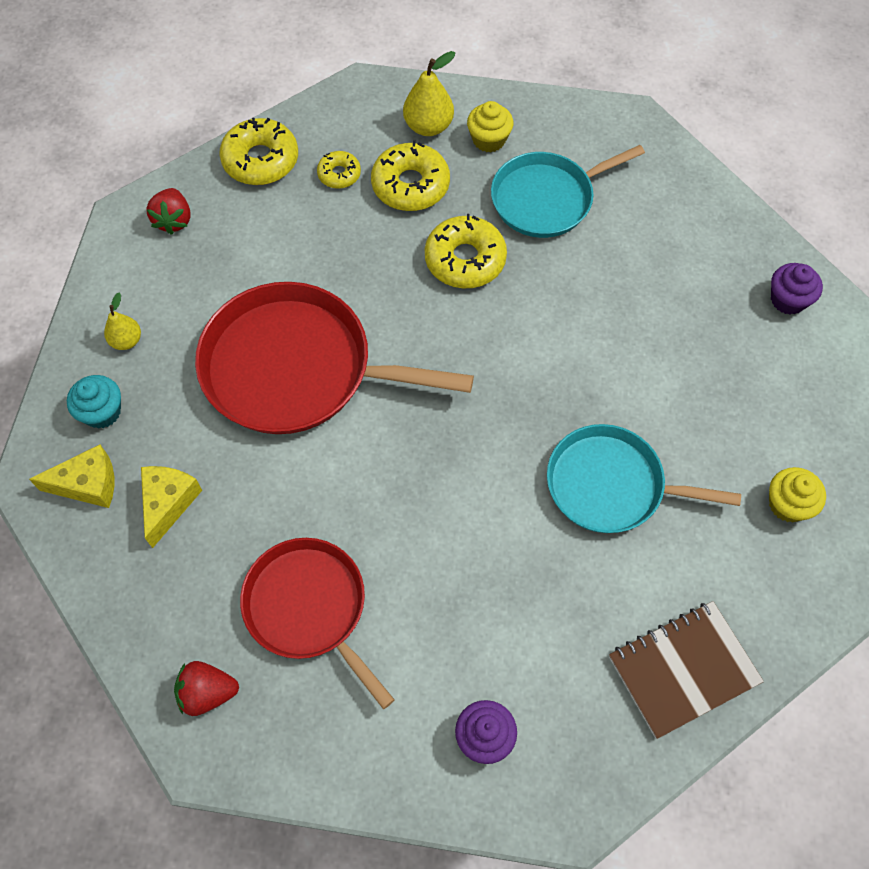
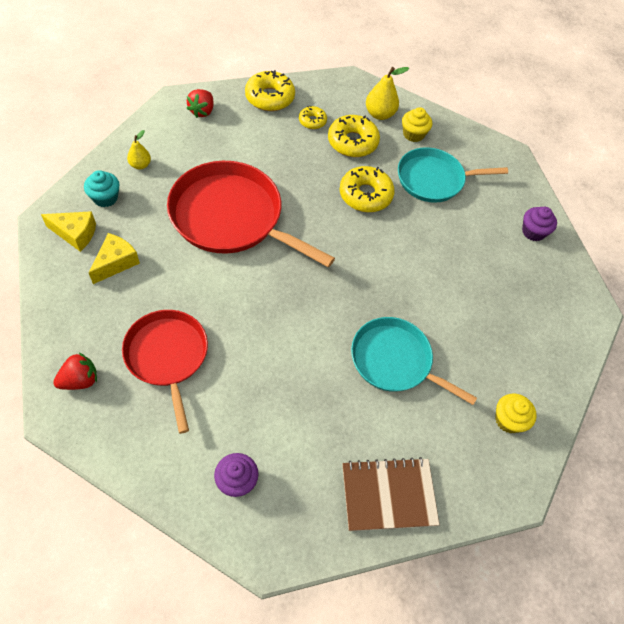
camera: 15 degrees right, 5 degrees down
(207, 693) = (80, 380): red strawberry -> red strawberry turned 135 degrees clockwise
(788, 300) = (565, 295): purple cupcake -> purple cupcake (533, 232)

